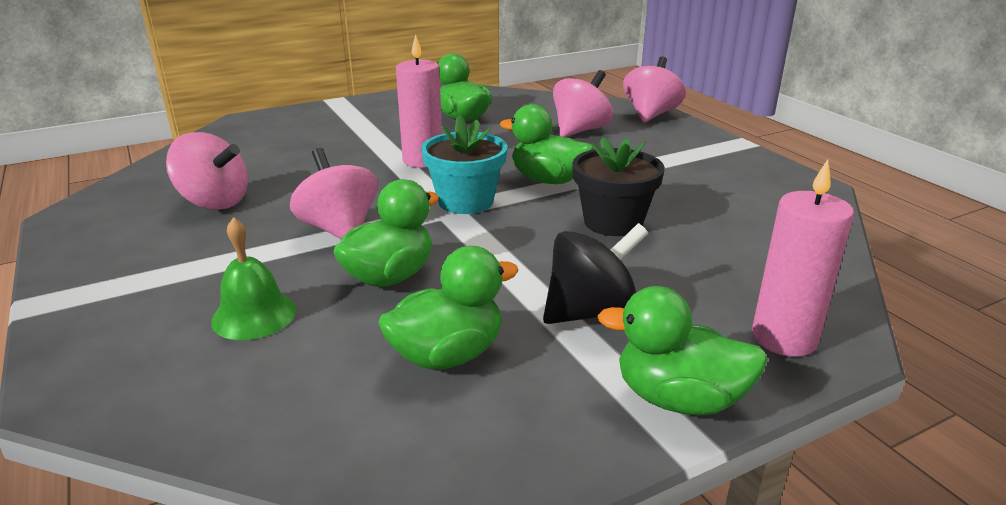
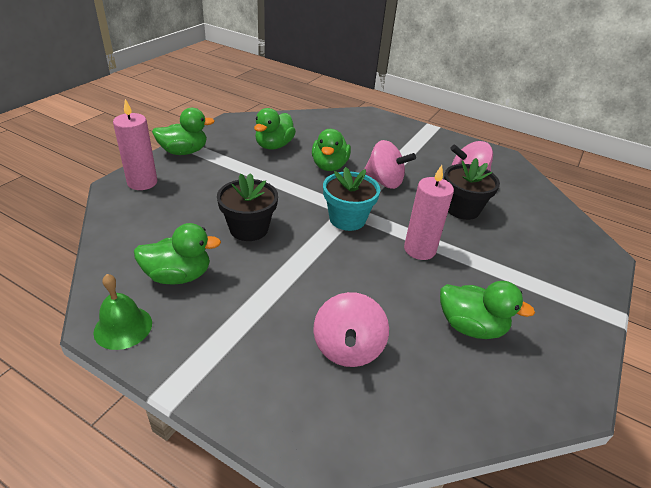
camera: 145 degrees right, 10 degrees up
(254, 315) = (356, 141): green bell -> green bell (123, 327)
(300, 177) = (462, 209): none -> black flower pot
(548, 180) = (316, 256): green duck -> green duck (178, 276)
(591, 312) = (231, 173): black spinning top -> none
(651, 115) = (297, 431): pink spinning top -> none

